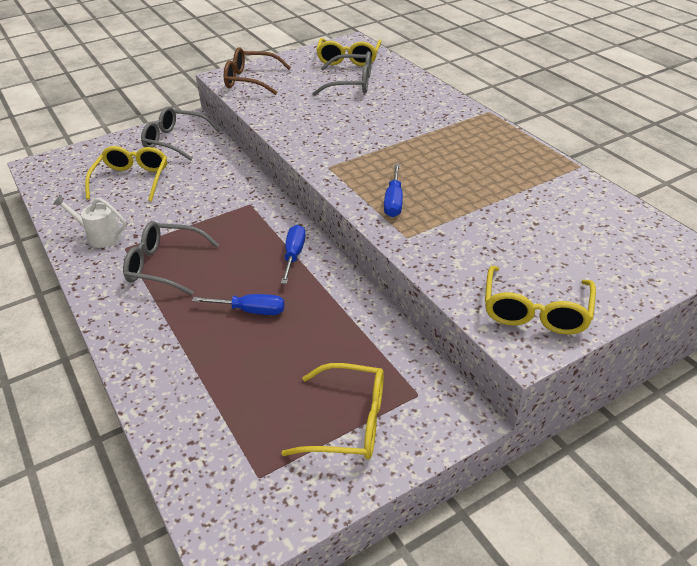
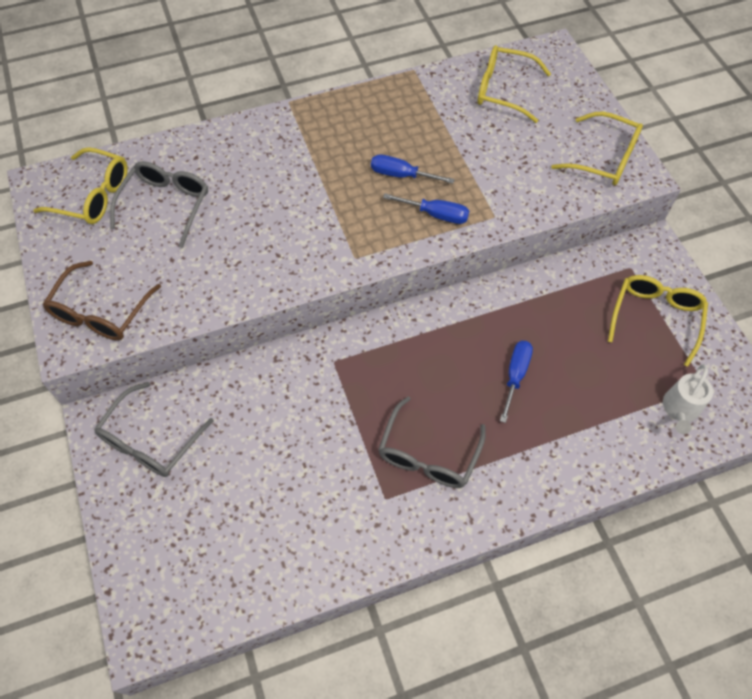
camera: 80 degrees left, 20 degrees up
(100, 236) = (354, 529): white watering can -> white watering can (680, 409)
(132, 180) = (234, 495): yellow glasses -> yellow glasses (503, 90)
(294, 255) = (437, 329): blue screwdriver -> blue screwdriver (401, 175)

